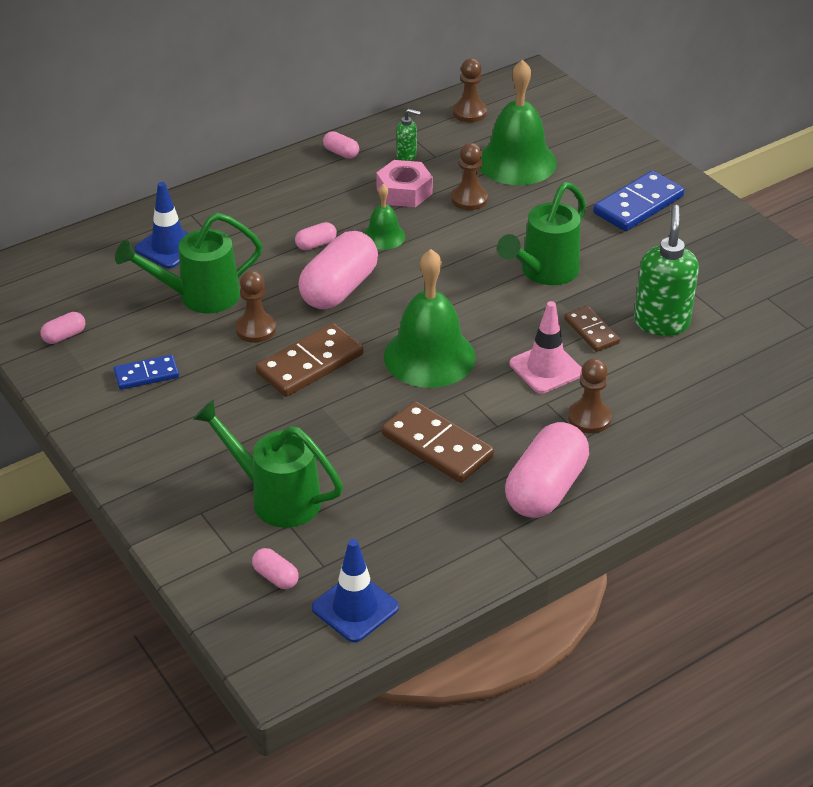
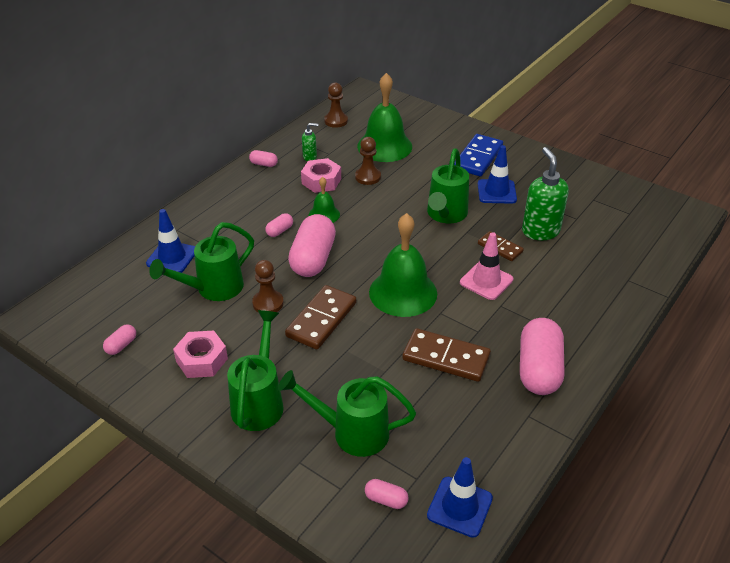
camera: 20 degrees left, 0 degrees up
(146, 375) = (202, 360): blue domino -> pink nut
(189, 437) = (259, 401): none -> green watering can
(589, 418) = (536, 309): brown pawn -> none
(634, 257) = (496, 192): none -> blue traffic cone

